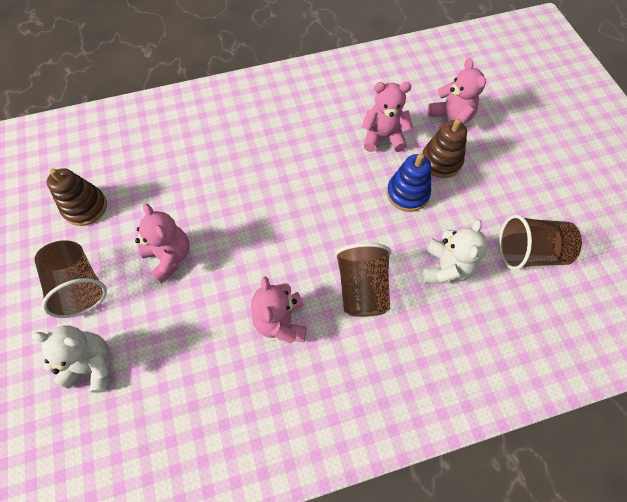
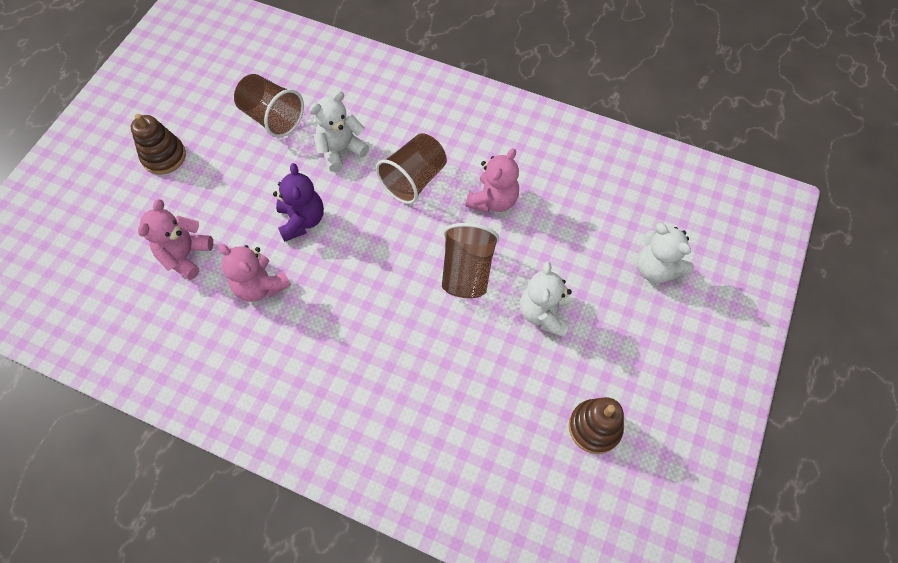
camera: 140 degrees left, 0 degrees up
(79, 286) = (638, 344): brown cup -> brown cup (467, 272)
(170, 257) = (544, 313): pink teddy bear -> white teddy bear
(407, 193) = (302, 220): blue stacking toy -> purple teddy bear
(441, 161) = (242, 226): brown stacking toy -> brown stacking toy (164, 156)

